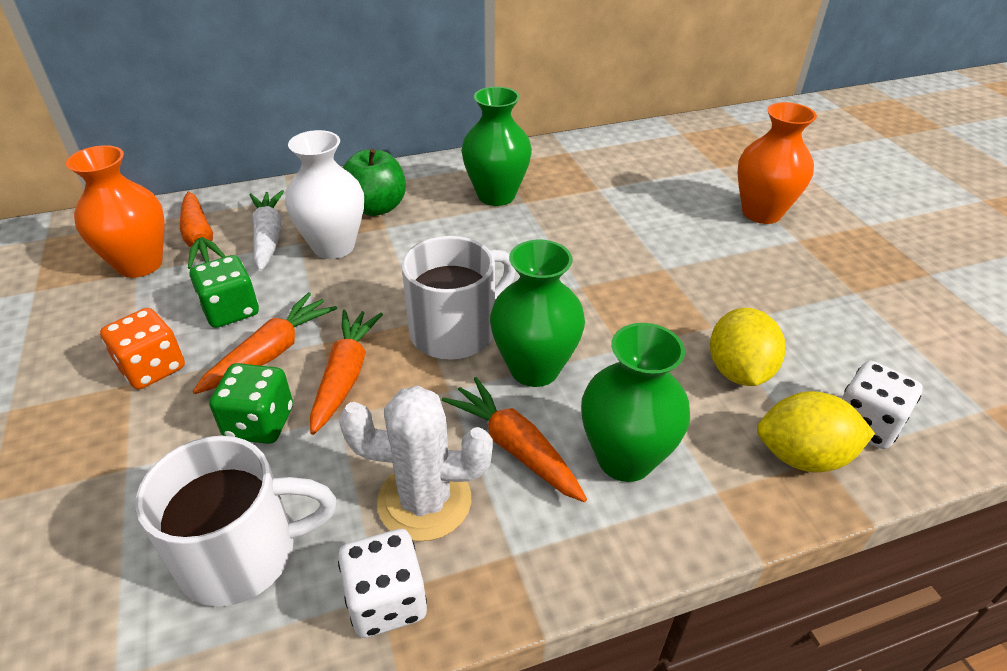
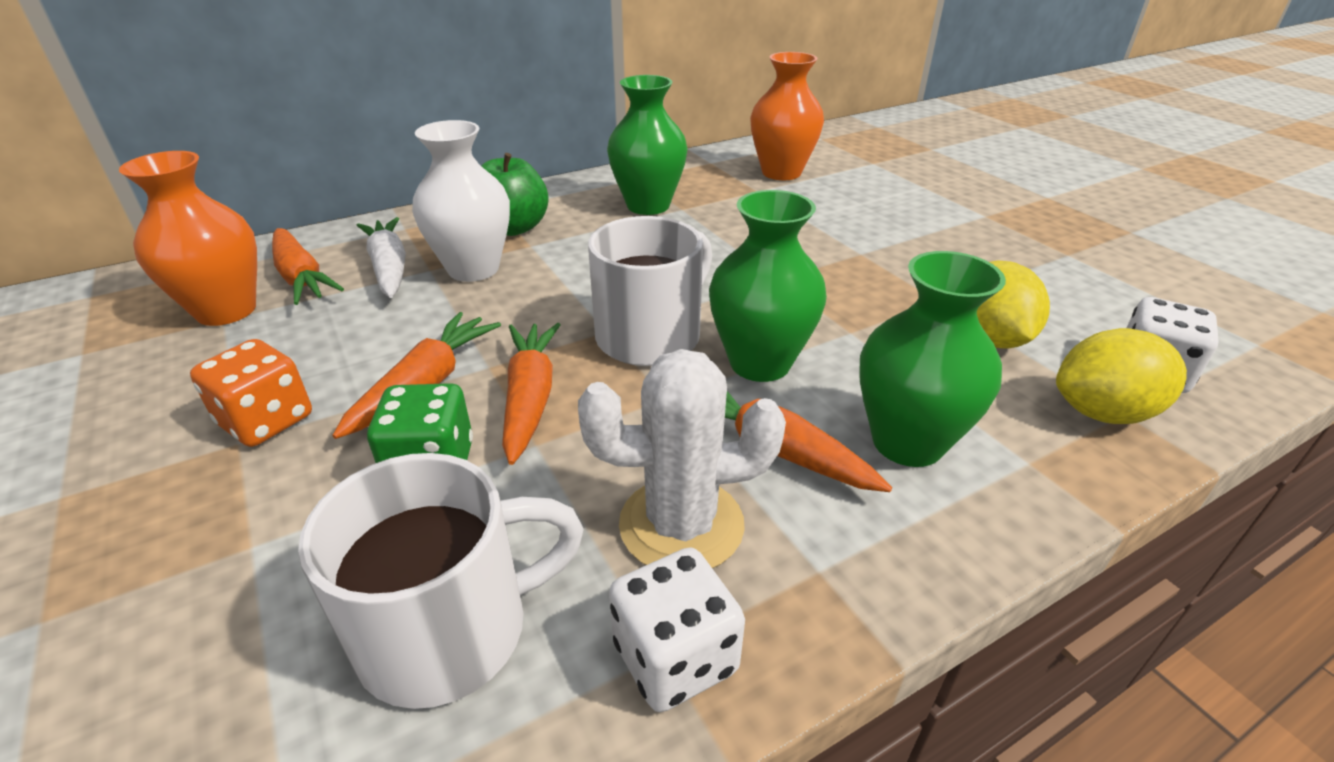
camera: 10 degrees left, 5 degrees down
(231, 310) = (360, 346): green dice -> none
(761, 213) = (937, 196): orange vase -> orange vase (781, 172)

